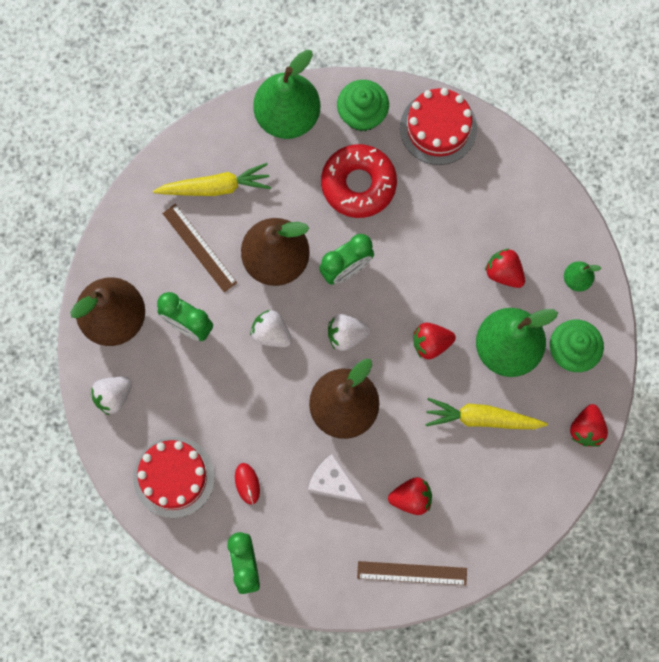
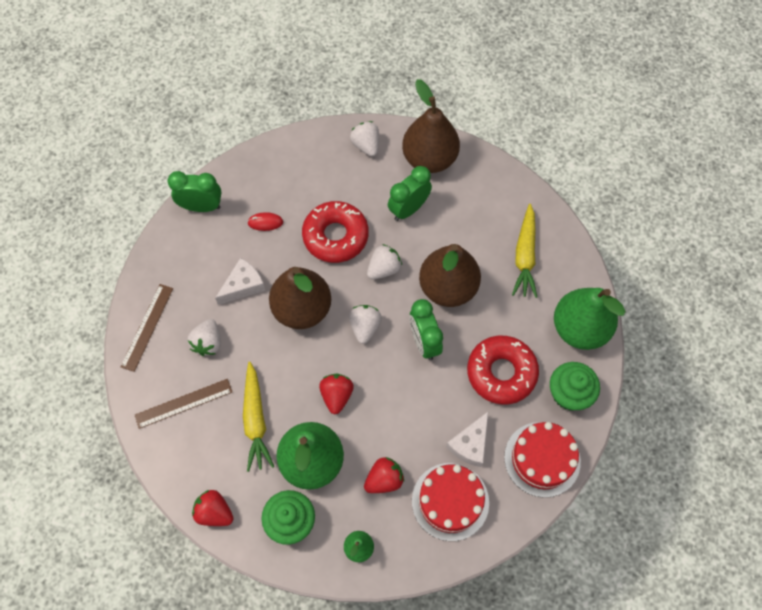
camera: 105 degrees right, 10 degrees down
(174, 477) = (288, 173): red cake -> red cake (450, 501)
(199, 248) = (473, 232): brown ruler -> brown ruler (183, 403)
(244, 398) = (335, 236): none -> red donut
(411, 498) = (208, 343): red strawberry -> white strawberry
(443, 199) = (470, 444): none -> white cheese
(482, 418) = (256, 420): yellow carrot -> yellow carrot turned 150 degrees clockwise

